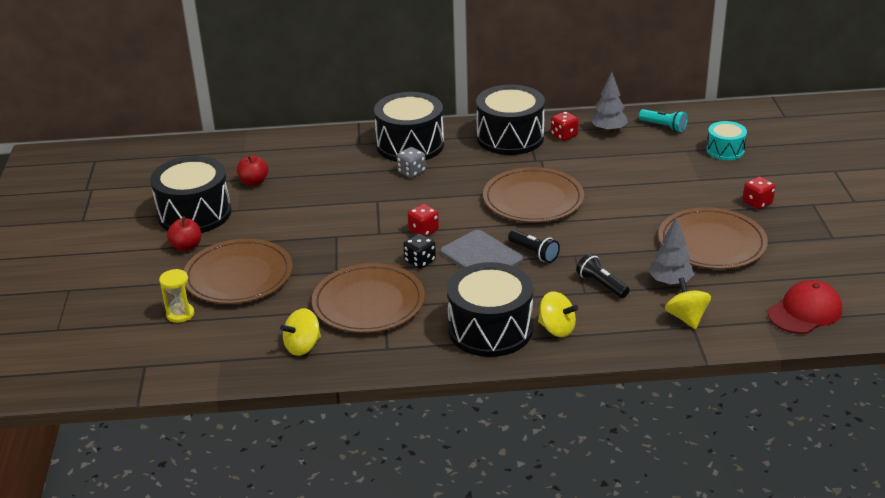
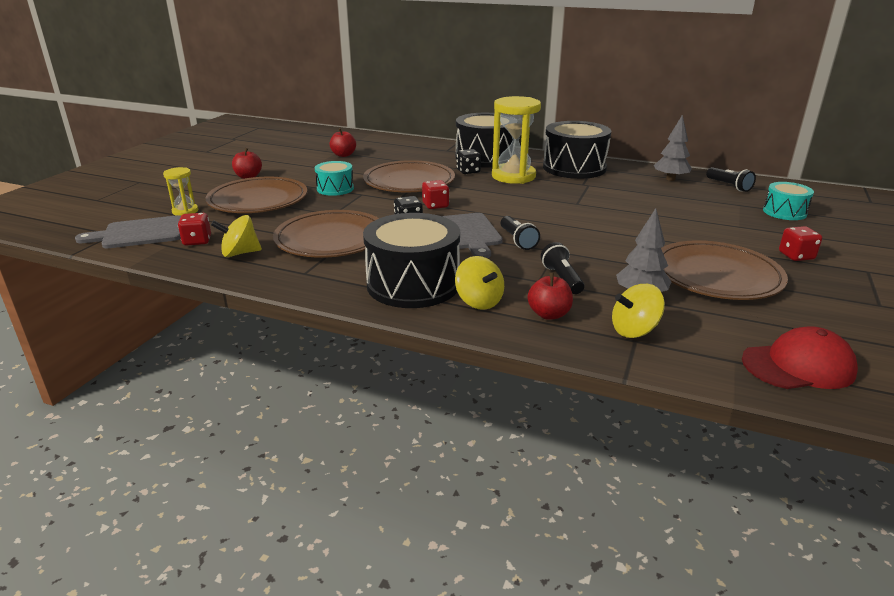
camera: 25 degrees right, 5 degrees down
(171, 356) = (139, 233): none -> grey cutting board
(194, 214) = (280, 162): black drum -> none
(301, 236) = (335, 188): none -> turquoise drum
(411, 172) = (468, 171): grey dice -> black dice
(462, 167) = (513, 176): none -> yellow hourglass
(533, 200) = (555, 207): brown plate -> brown plate (409, 181)
(564, 135) = (624, 175): red dice -> red dice (197, 241)
(617, 323) = (549, 314): none -> red apple
(663, 126) = (729, 186): turquoise flashlight -> black flashlight
(686, 318) = (634, 330): yellow spinning top -> yellow spinning top turned 120 degrees counterclockwise

